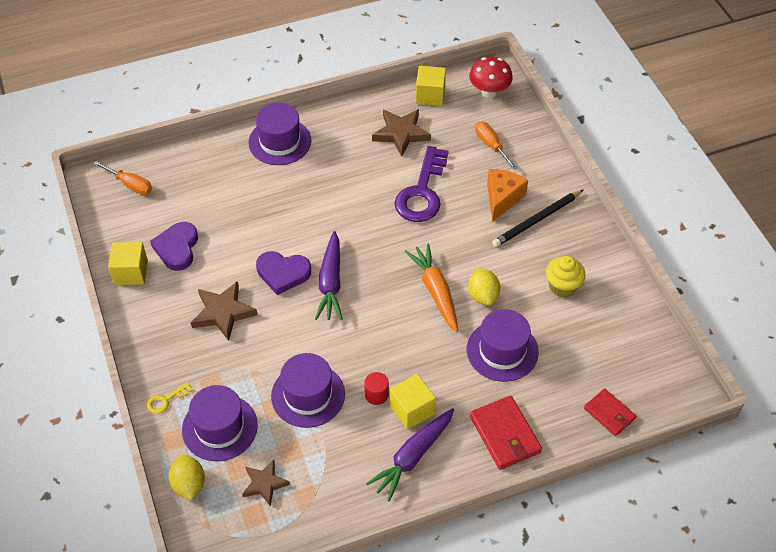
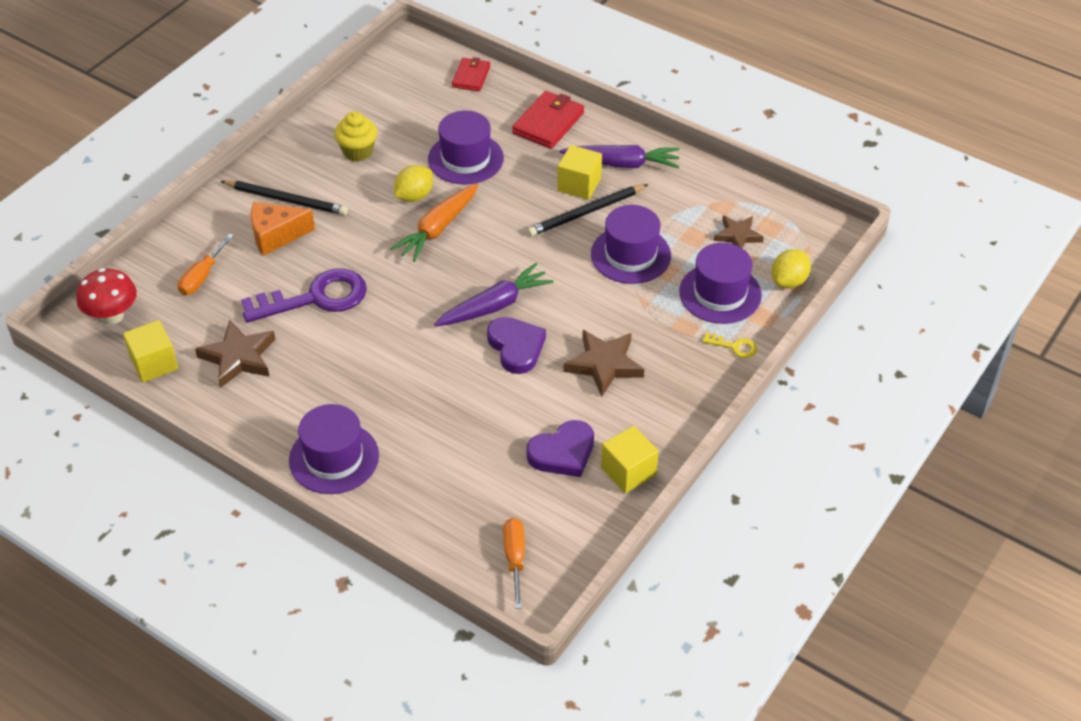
camera: 125 degrees left, 5 degrees down
(376, 394) = (586, 213): red cylinder -> black pencil

